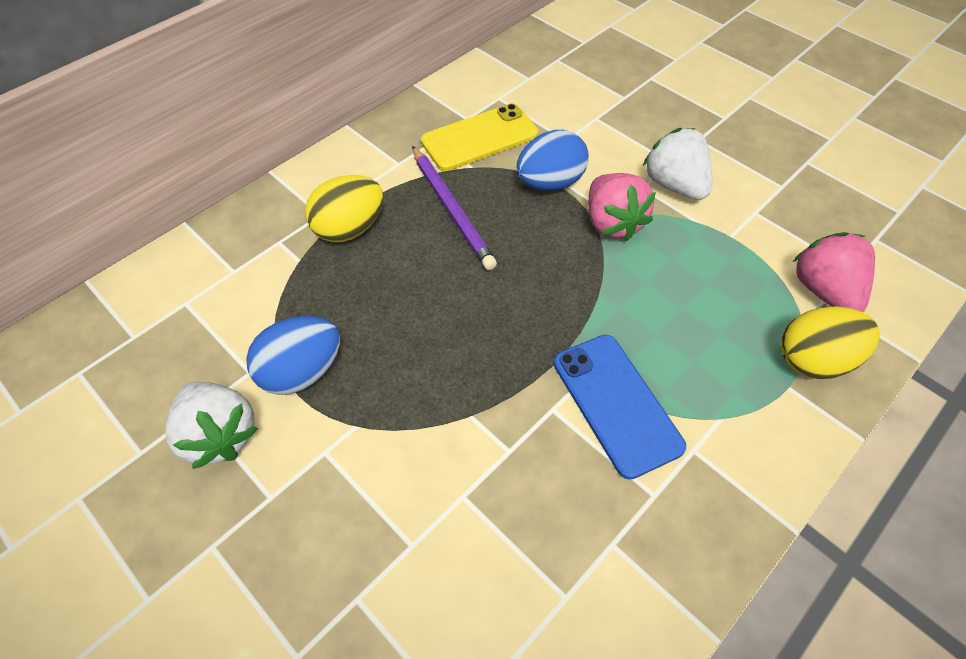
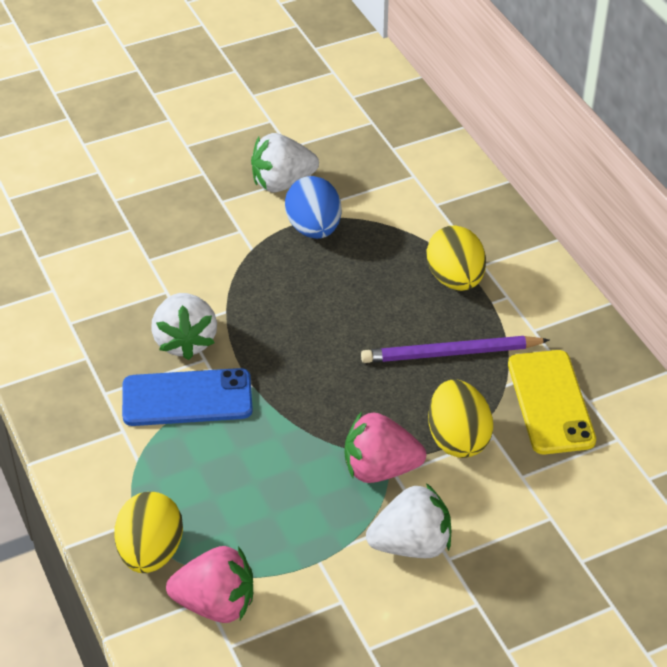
camera: 110 degrees right, 10 degrees down
(536, 439) = (185, 341): none -> white strawberry
(550, 183) = (457, 439): blue egg -> yellow egg

